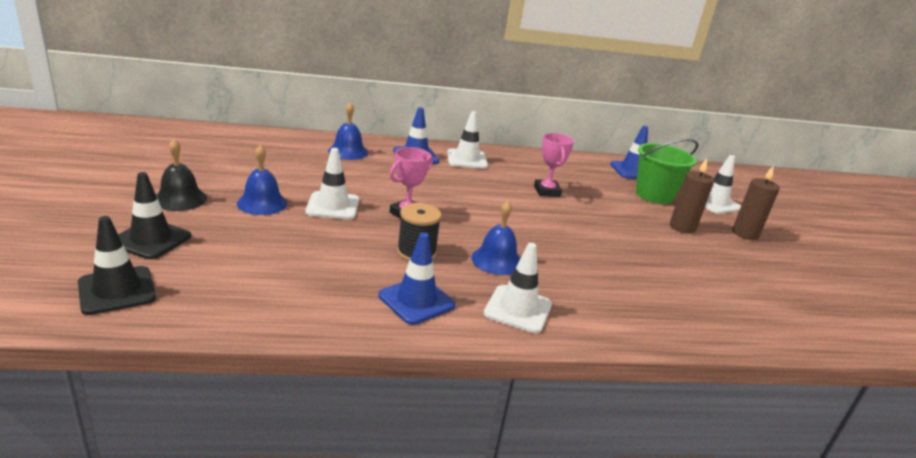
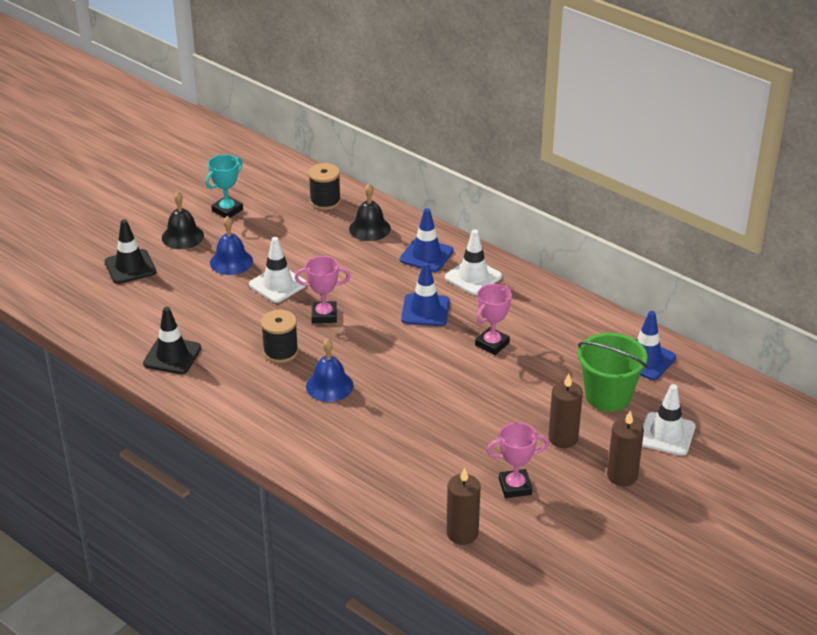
camera: 50 degrees right, 10 degrees up
(117, 290) = (77, 299): black traffic cone -> black traffic cone (172, 356)
(201, 169) = (227, 210): none -> turquoise trophy
(284, 144) = (325, 201): none -> black spool
(348, 151) = (369, 228): blue bell -> black bell
(416, 300) = (227, 387): blue traffic cone -> blue traffic cone (425, 310)
(518, 309) = (283, 426): white traffic cone -> none
(721, 268) = (515, 487): none -> pink trophy
(762, 317) = (462, 533): none -> brown candle

